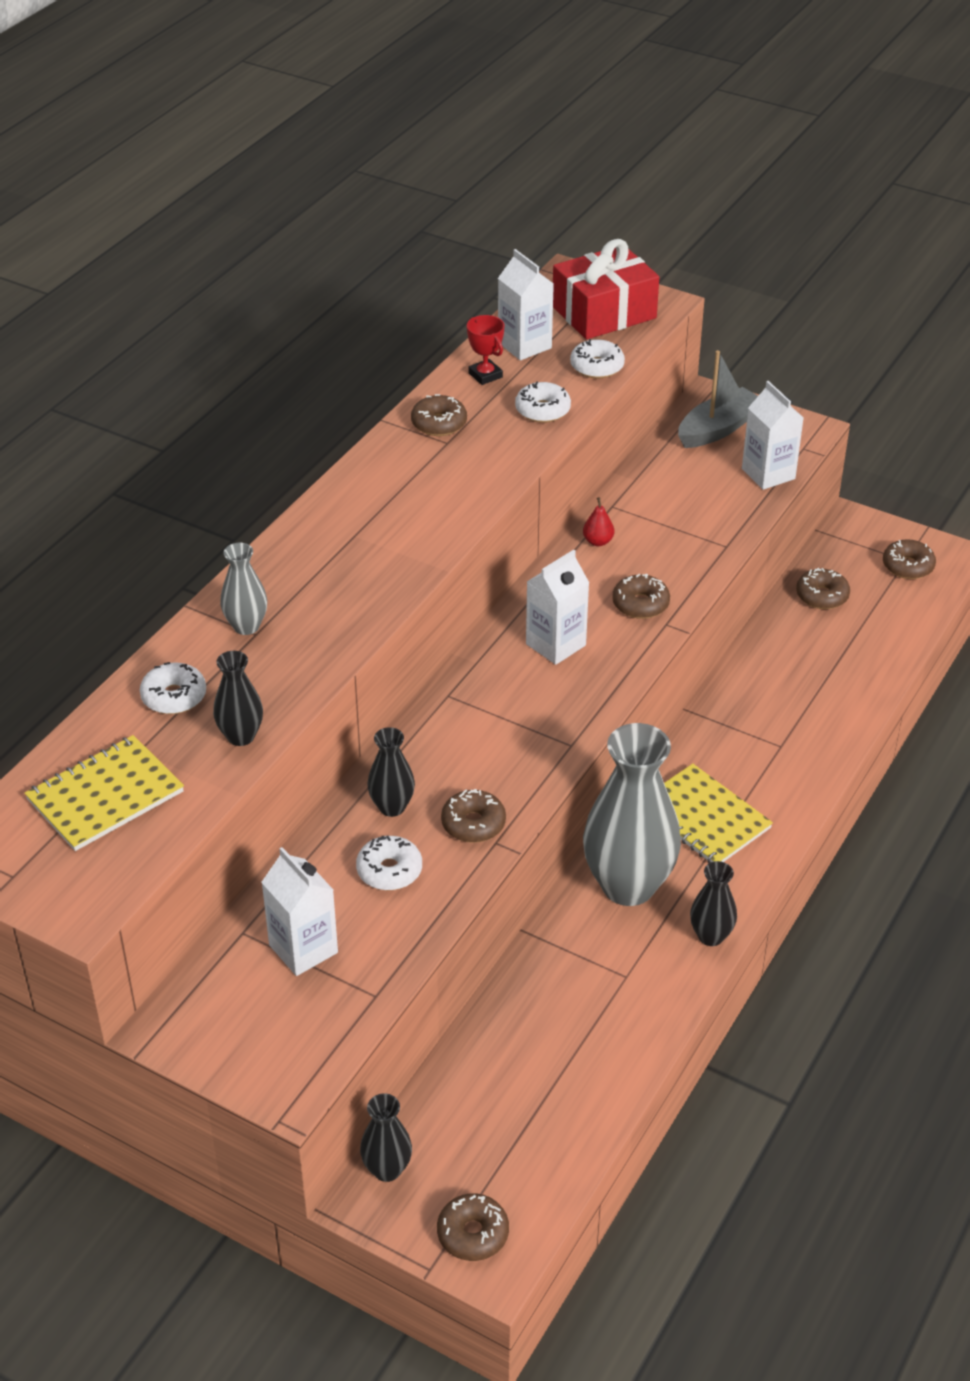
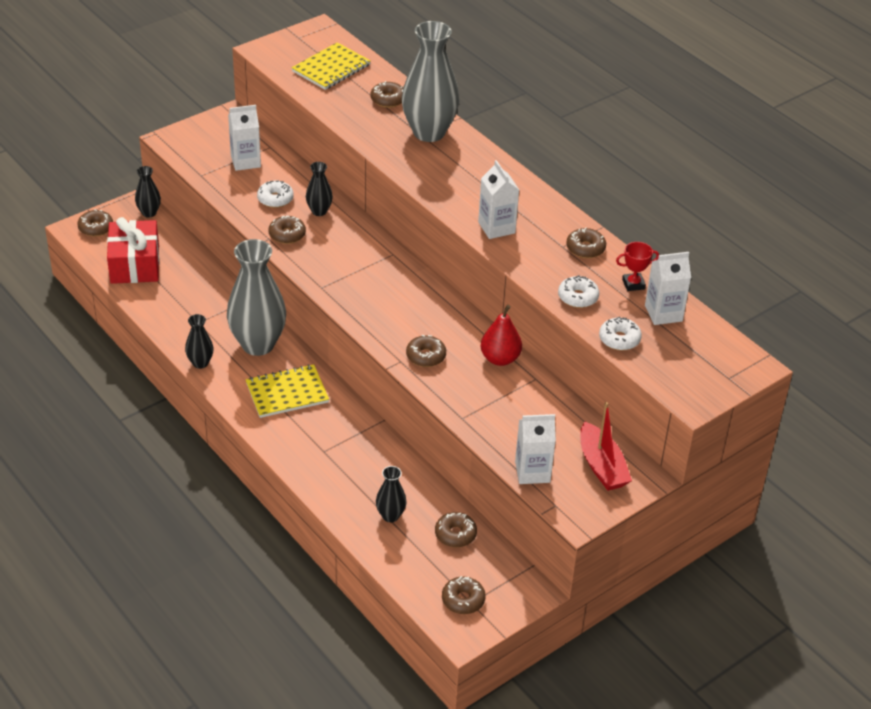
camera: 110 degrees right, 0 degrees up
(105, 796) = (331, 68): yellow notebook -> yellow notebook turned 60 degrees clockwise
(174, 697) = (388, 100): white donut -> brown donut
(241, 736) = (344, 113): black vase -> black vase (390, 516)
(246, 626) = (429, 132): grey vase -> grey vase, size x2.11
(555, 644) = (410, 308): white carton -> white carton (496, 227)
(598, 541) = (500, 359): red pear -> red pear, size x1.82
(604, 312) = (691, 366): red gift -> red gift (135, 264)
(718, 429) = (601, 466): grey boat -> red boat

